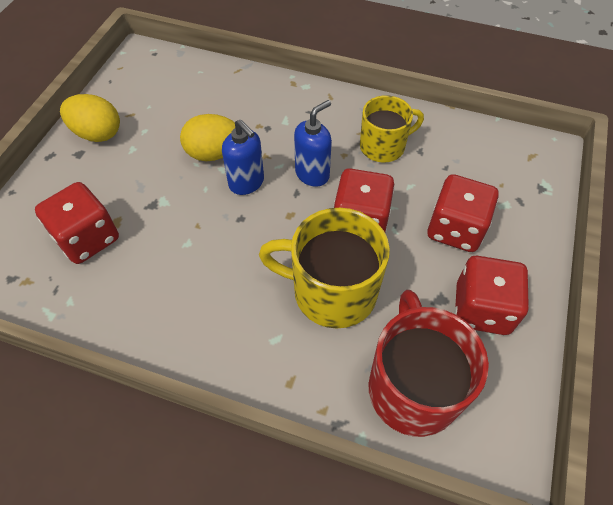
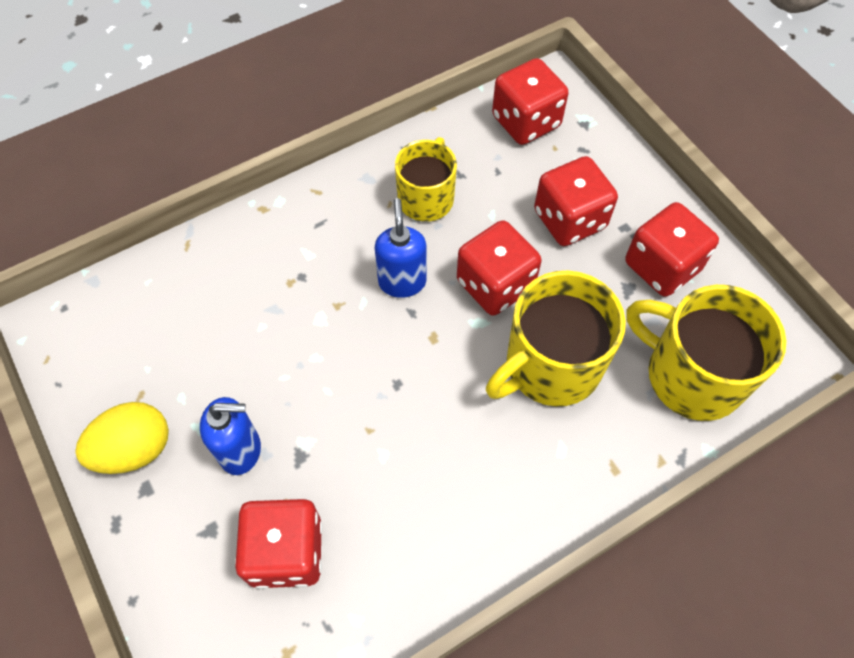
camera: 50 degrees left, 5 degrees up
(214, 153) = (287, 350): yellow egg -> none
(246, 183) = (357, 347): blue soap dispenser -> blue soap dispenser (241, 450)
(413, 387) = (692, 375): red mug -> yellow mug
(501, 156) = (526, 122): none -> red dice

